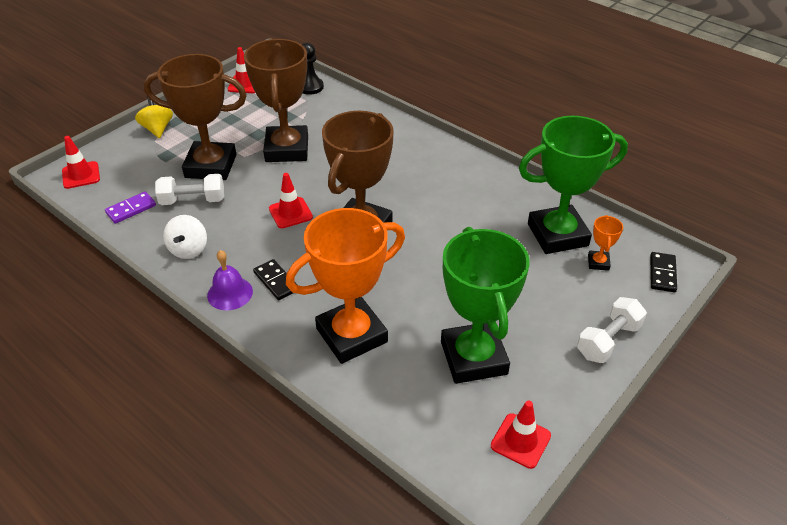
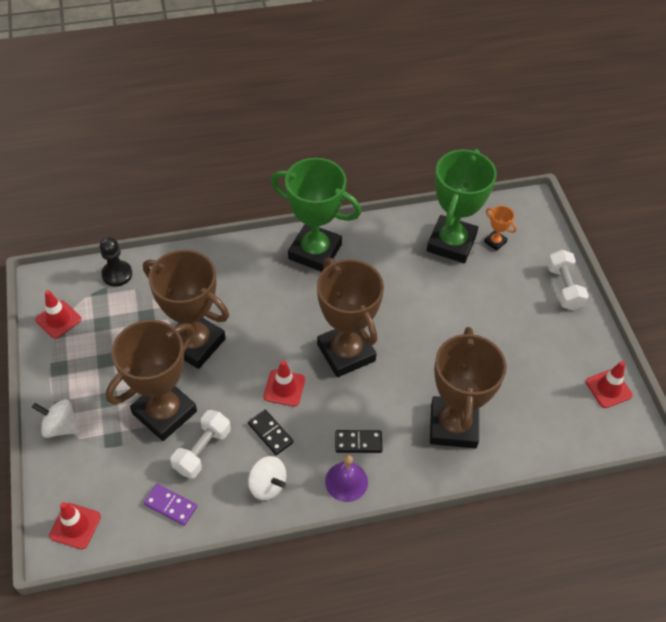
camera: 55 degrees left, 10 degrees up
(131, 209) = (170, 505): purple domino -> purple domino turned 60 degrees counterclockwise
(157, 129) = (60, 427): yellow spinning top -> white spinning top
(351, 335) = (453, 426): orange trophy -> brown trophy
(473, 357) = (526, 368): green trophy -> green trophy (315, 251)
(662, 274) = (531, 218): black domino -> black domino (270, 433)

